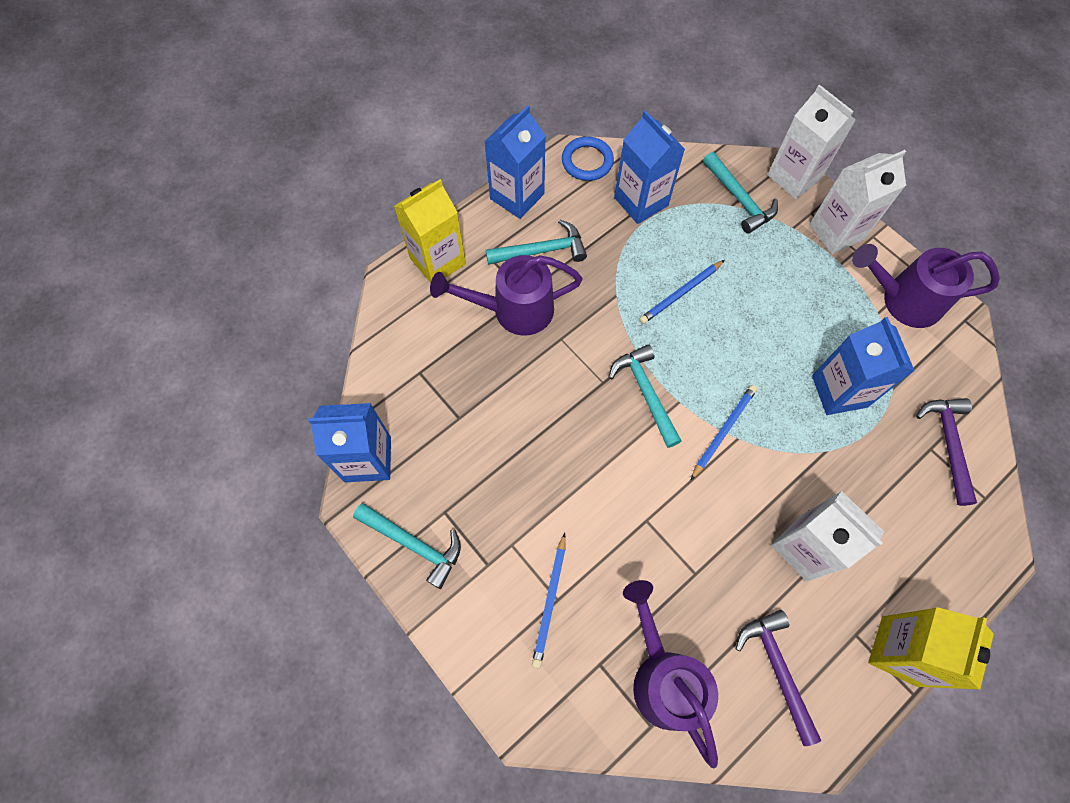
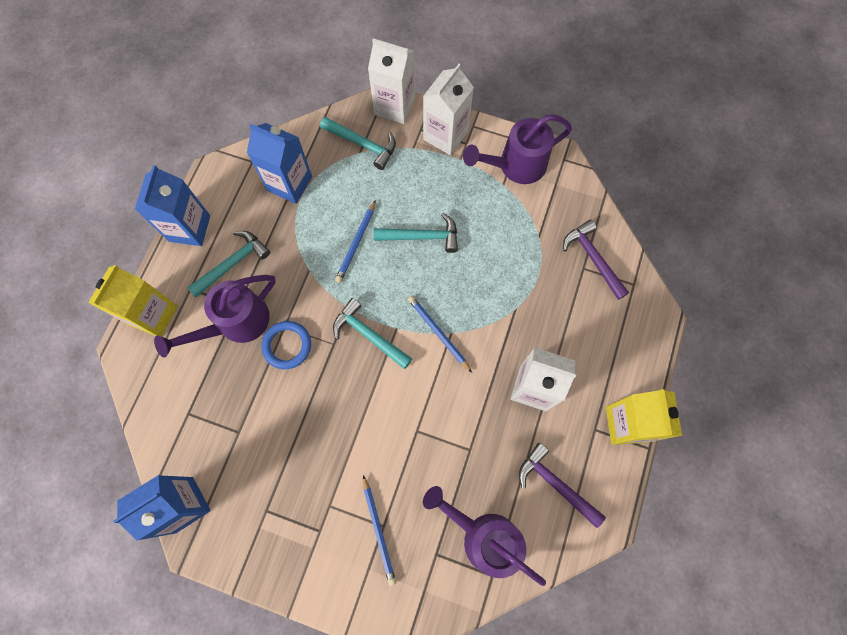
camera: 30 degrees left, 5 degrees up
(414, 544) = (256, 548): turquoise hammer -> turquoise hammer (422, 236)
(587, 161) = (230, 171): blue ring -> blue ring (287, 346)
(723, 431) = (438, 333): blue pencil -> blue pencil turned 45 degrees counterclockwise
(839, 391) = (504, 259): blue carton -> none

